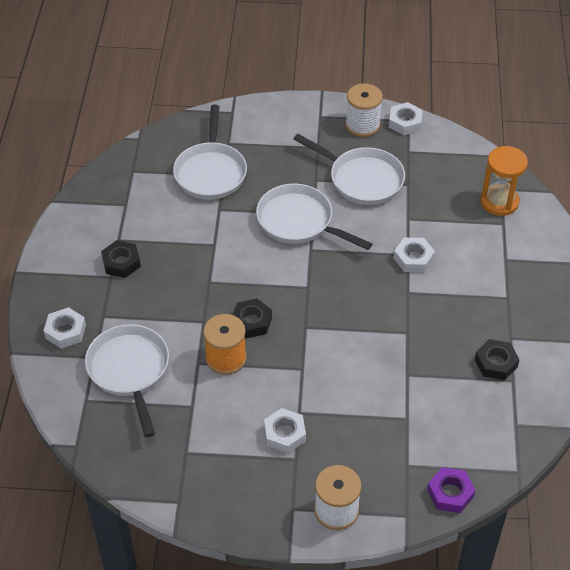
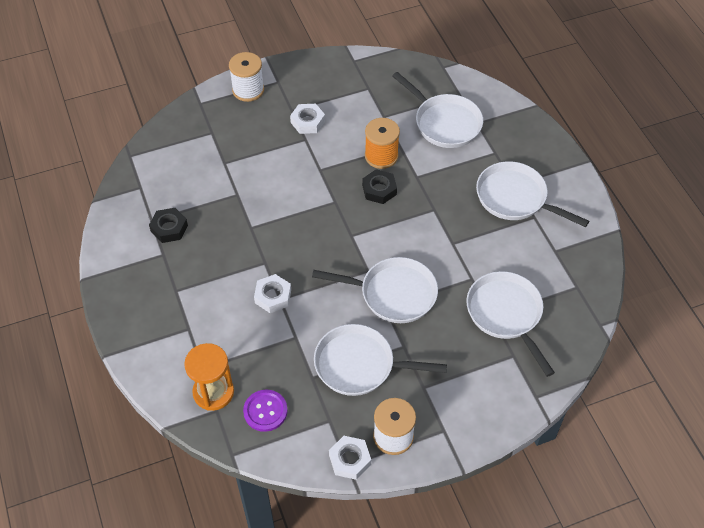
camera: 155 degrees right, 5 degrees up
(65, 331) = (512, 132): white nut -> none
(121, 262) = (515, 198): black nut -> white pan
(450, 493) = (174, 126): purple nut -> none
(459, 174) = (265, 411): none -> purple button

